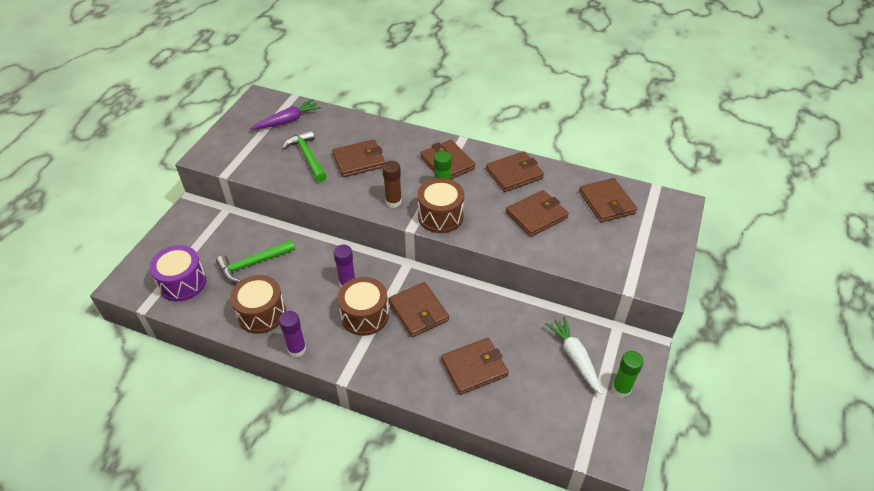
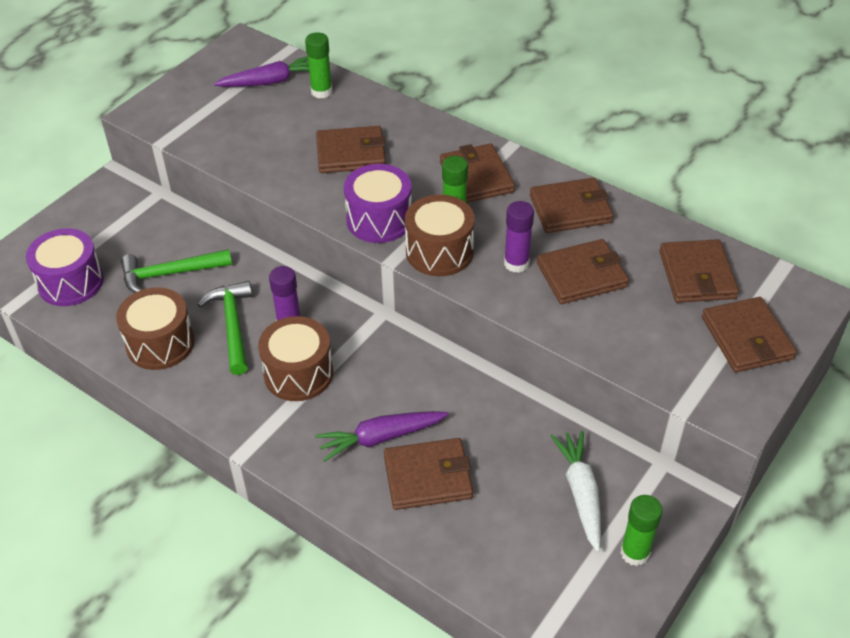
camera: 15 degrees right, 0 degrees up
(297, 349) = (191, 401): purple glue stick -> purple glue stick (516, 263)
(308, 156) = (281, 136): green hammer -> green hammer (233, 326)
(325, 122) = (321, 92): none -> green glue stick
(393, 202) = (379, 220): brown glue stick -> purple drum
(418, 311) = (375, 382): brown wallet -> brown wallet (746, 338)
(434, 348) = (380, 438): none -> purple carrot

